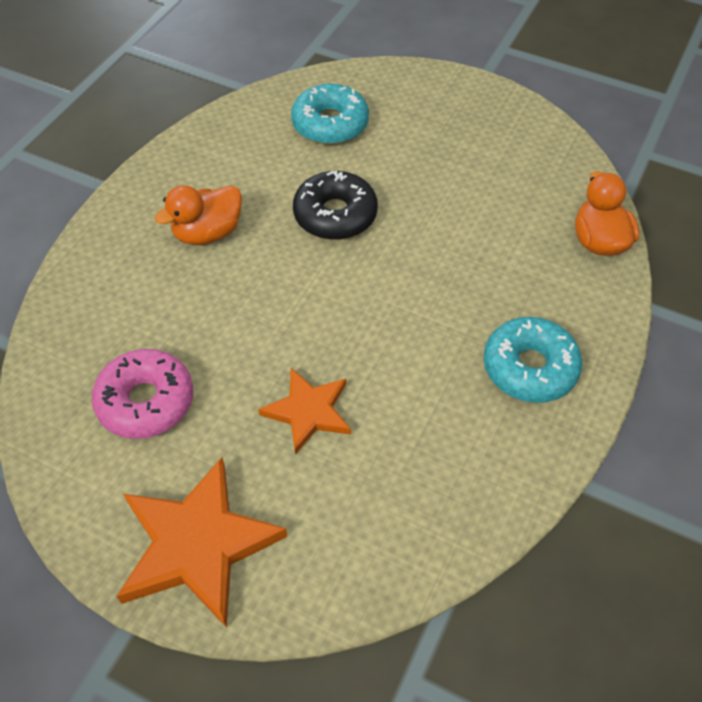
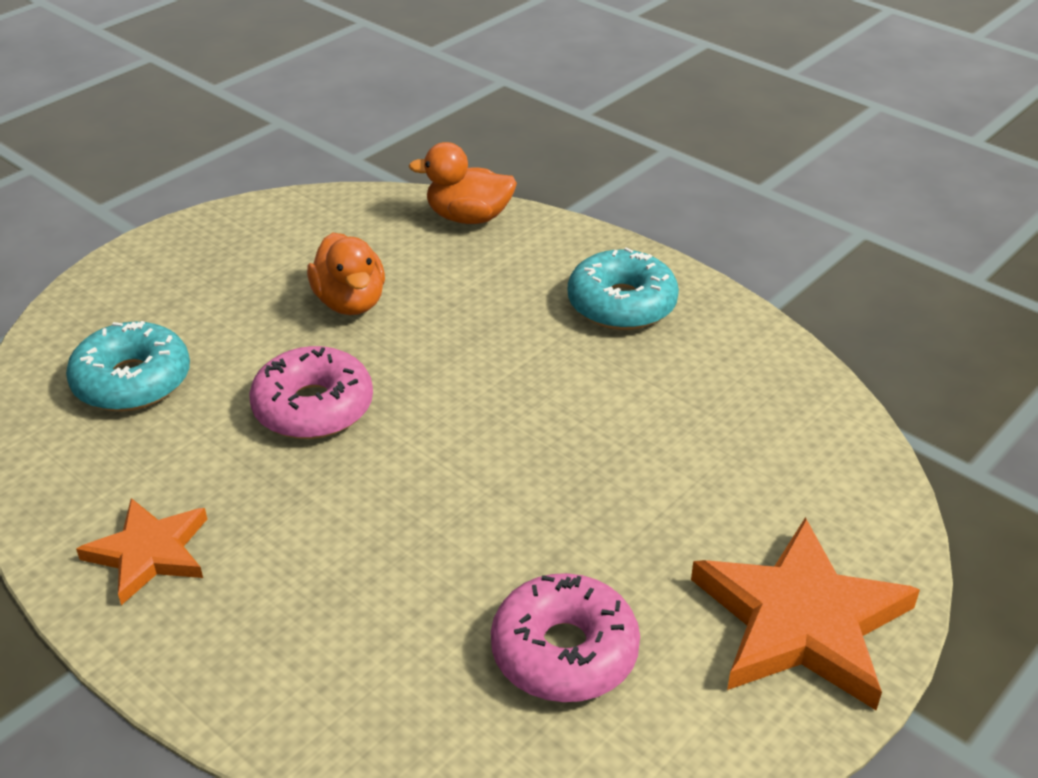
camera: 75 degrees left, 15 degrees down
(208, 233) = (274, 543): orange duck -> orange duck (350, 302)
(308, 412) = (629, 488): orange star -> orange star (149, 553)
(335, 215) = (313, 407): black donut -> pink donut

